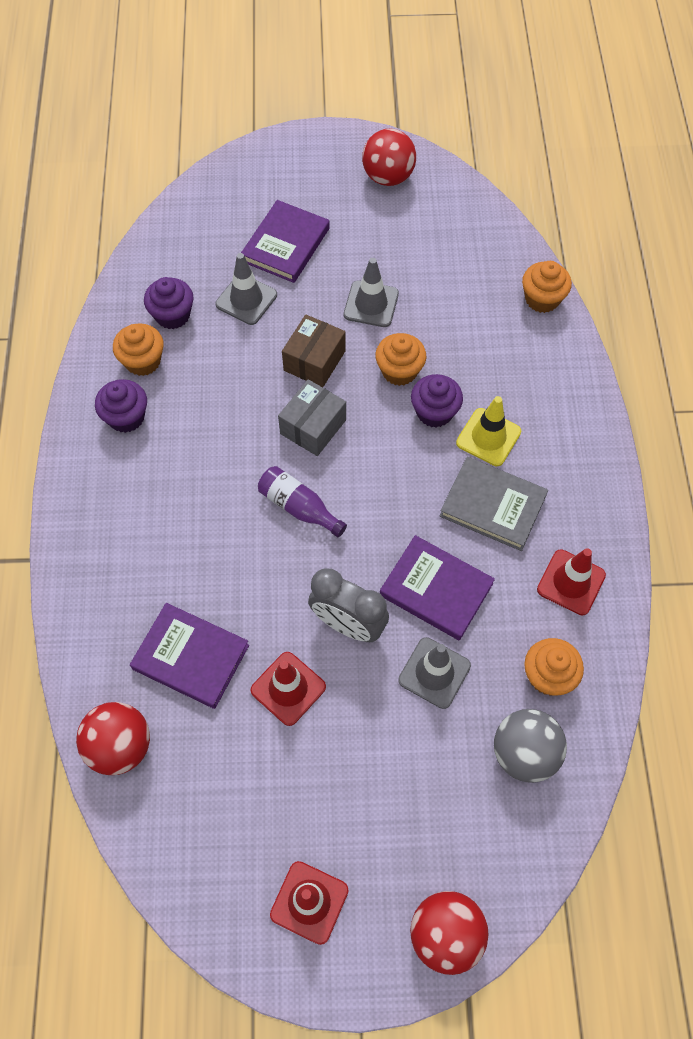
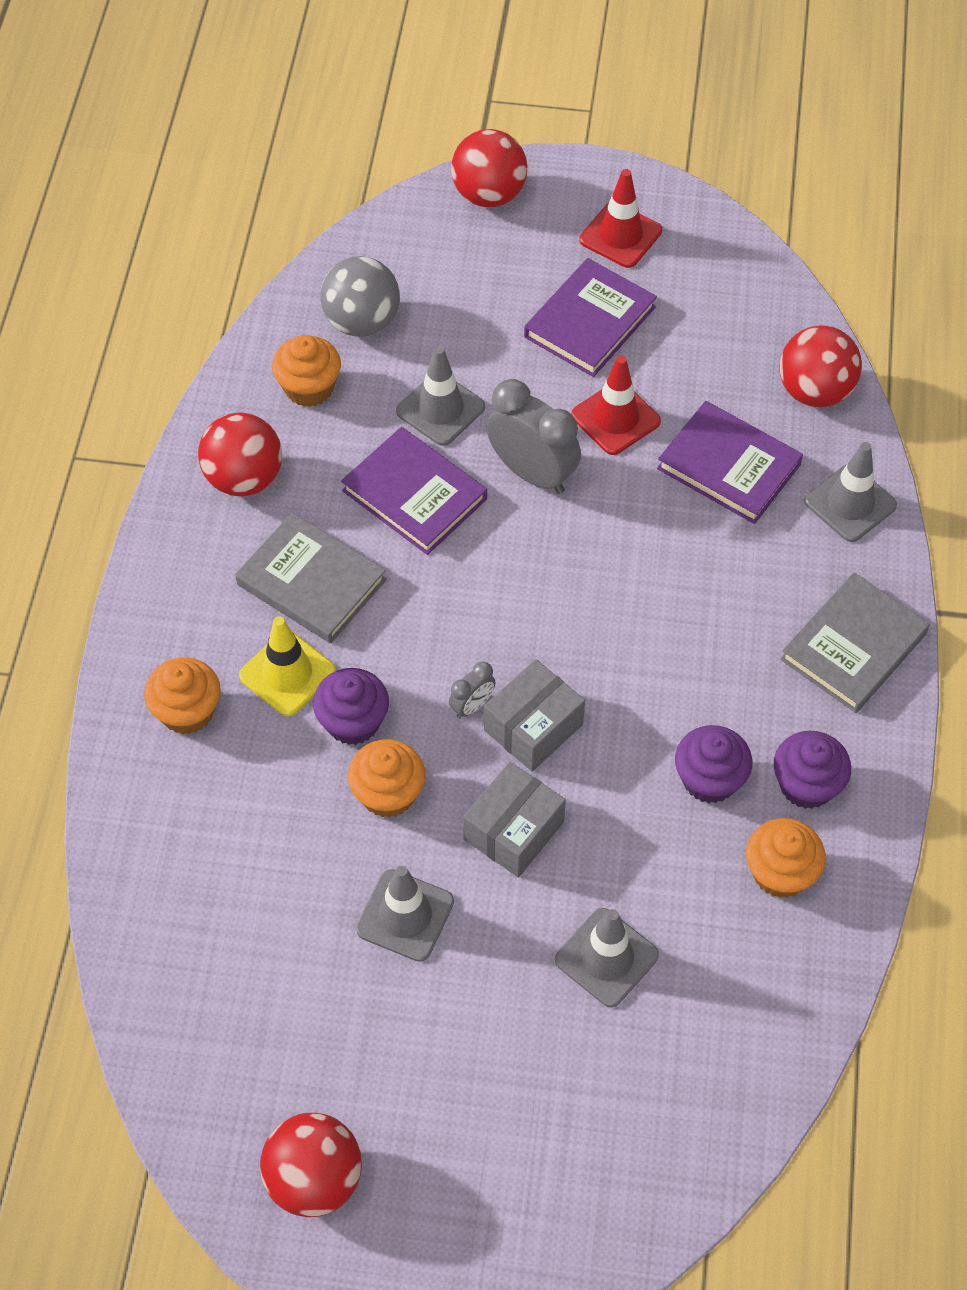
camera: 170 degrees left, 5 degrees down
(92, 519) = (853, 646): none -> grey book
(92, 639) = (850, 503): none -> grey traffic cone
(172, 315) = (730, 948): purple cupcake -> purple cupcake (709, 779)
(285, 245) = (526, 1057): purple book -> purple book (590, 322)
(299, 507) = (571, 619): purple bottle -> none
(314, 361) = (513, 831): brown box -> grey box
(357, 435) = (472, 706): none -> grey clock
(542, 299) = (130, 880): orange cupcake -> orange cupcake (187, 711)
(571, 582) = (244, 478): red traffic cone -> red ball

